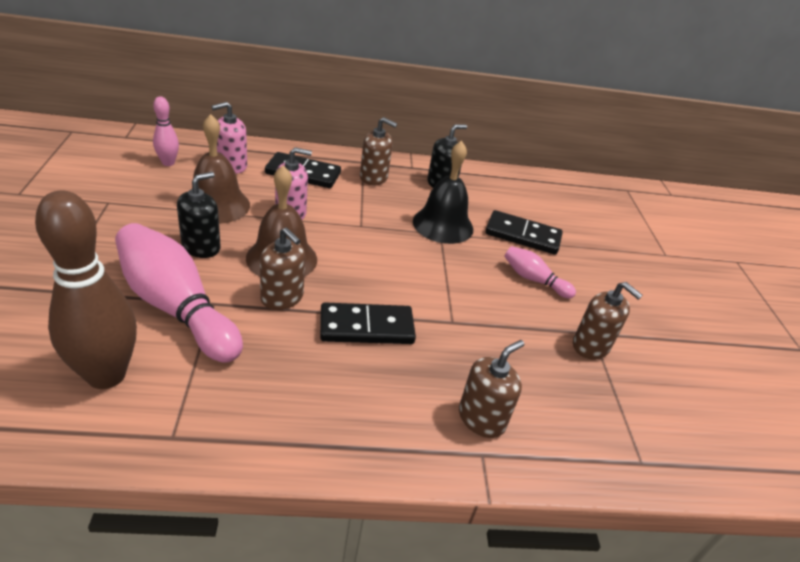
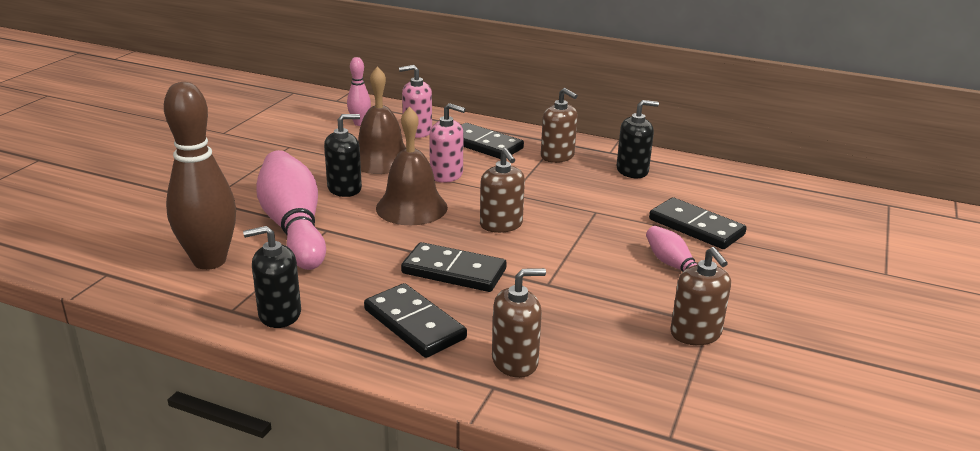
camera: 30 degrees right, 10 degrees down
(229, 427) = (279, 314): none -> black soap dispenser
(282, 297) = (390, 236): brown soap dispenser -> brown soap dispenser (501, 225)
(370, 401) = (414, 324): none -> black domino
(443, 225) = (604, 205): black bell -> none

